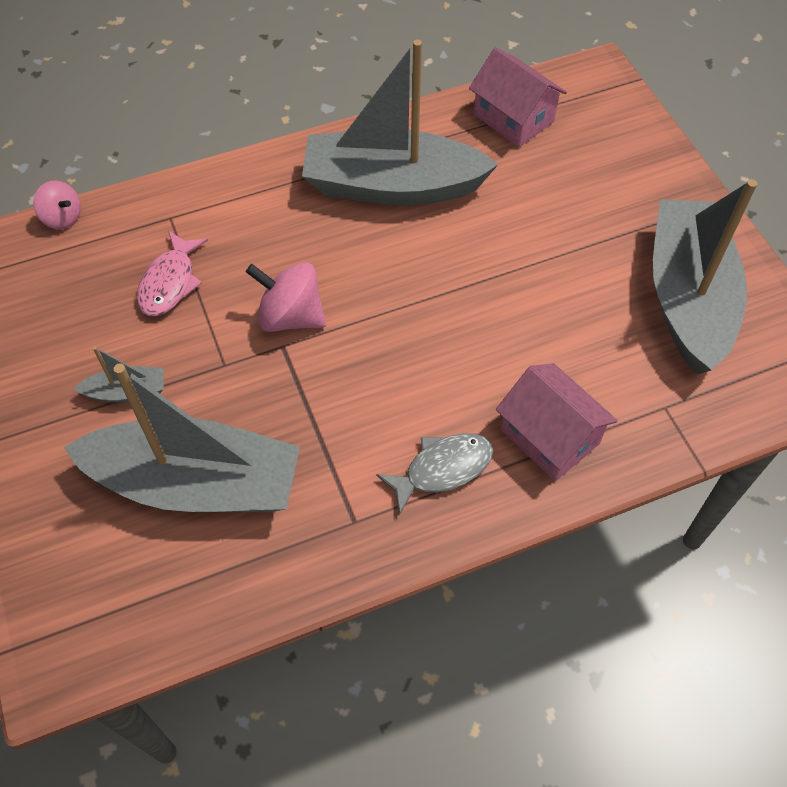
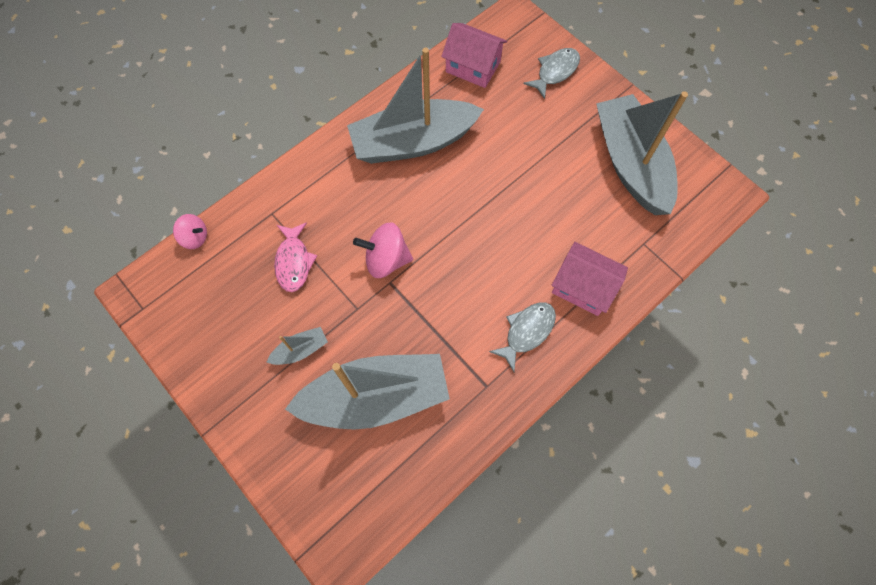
camera: 20 degrees left, 10 degrees up
(626, 153) = (555, 72): none -> grey fish

